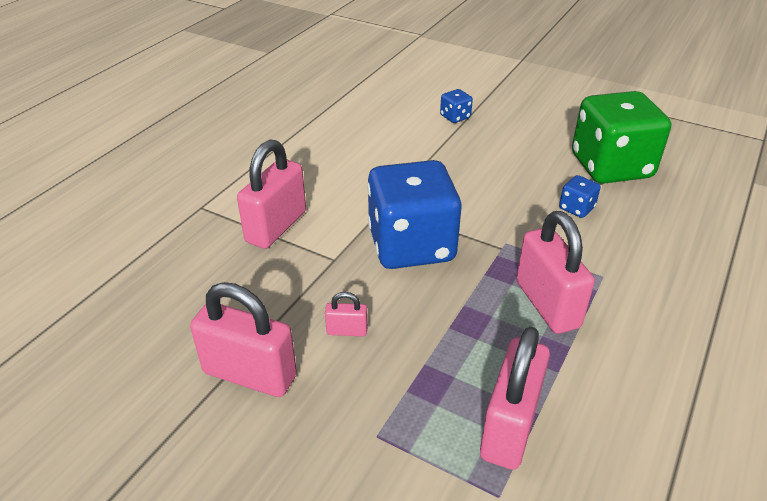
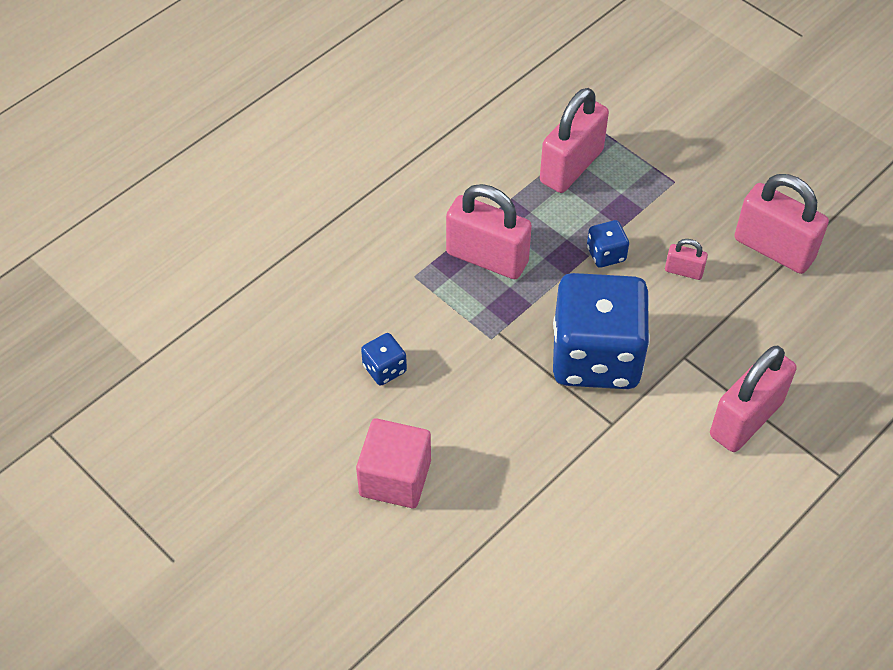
camera: 165 degrees left, 15 degrees up
(455, 117) = (453, 595): blue dice -> blue dice (606, 254)
(524, 155) = (395, 478): none -> pink cube
(547, 304) = (487, 258): pink padlock -> pink padlock turned 60 degrees counterclockwise
(611, 167) = (295, 429): green dice -> none

